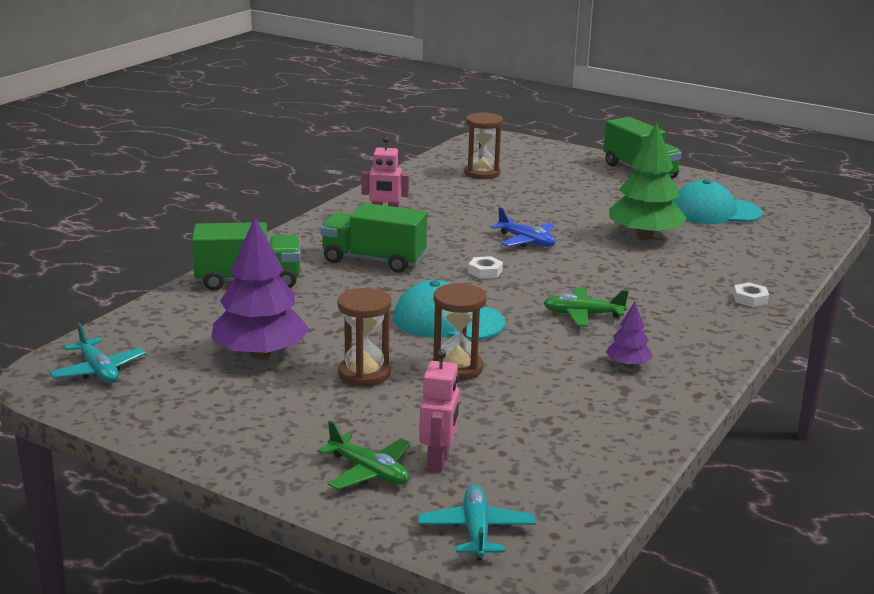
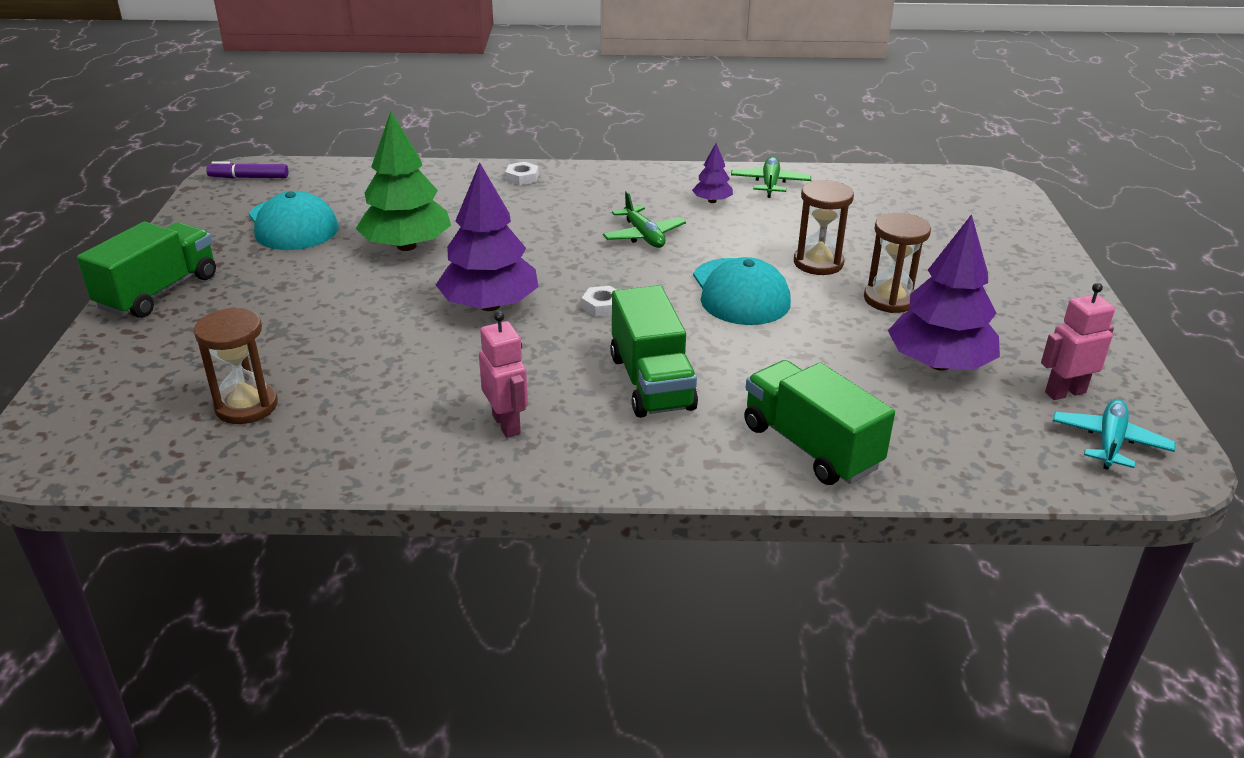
camera: 120 degrees left, 10 degrees up
(368, 472) = (1005, 252): green plane -> green plane (770, 184)
(438, 461) = (951, 233): pink robot -> pink robot (1065, 392)
(476, 531) = (997, 202): turquoise plane -> none
(526, 241) = (489, 305): blue plane -> purple tree
(817, 211) = (249, 177): none -> purple marker

